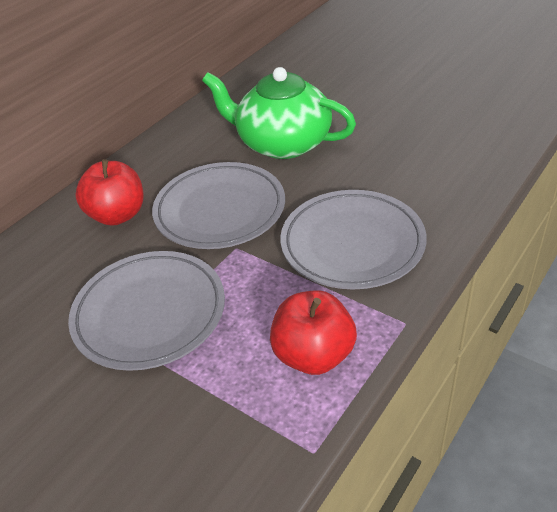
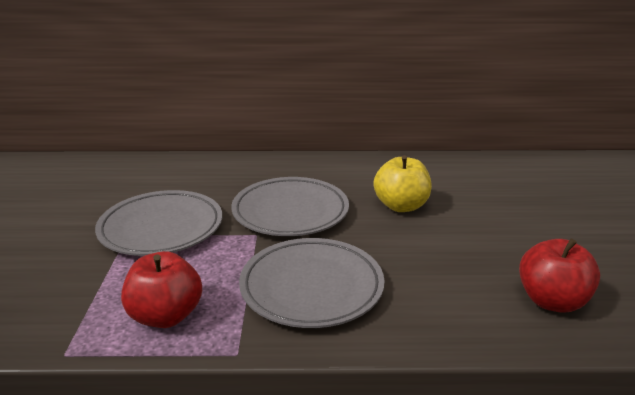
camera: 50 degrees right, 15 degrees down
(118, 215) = (247, 177): red apple -> red apple (552, 301)
(282, 143) = (401, 206): green teapot -> yellow apple

